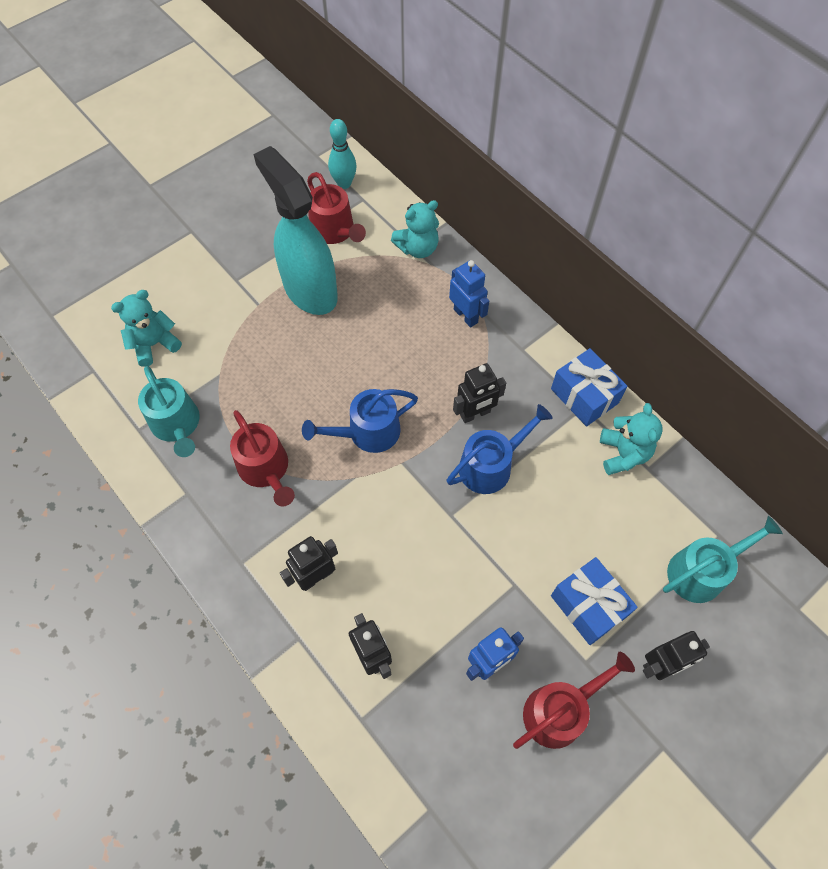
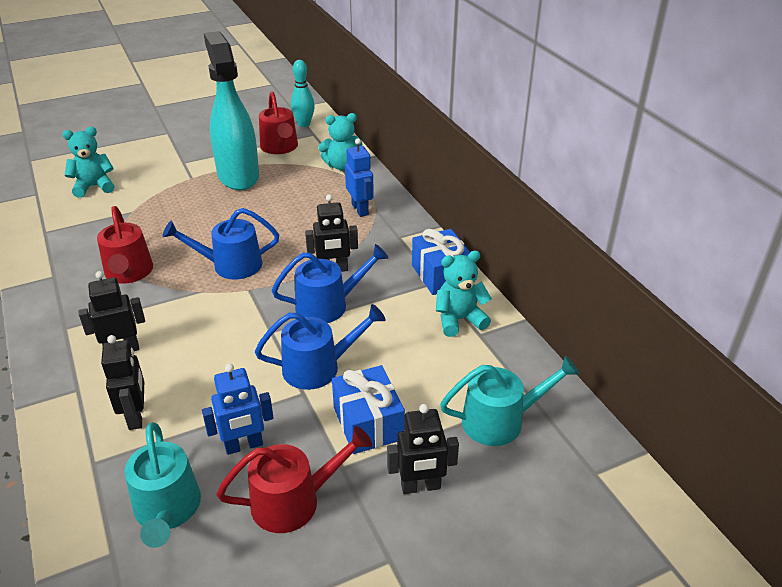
camera: 15 degrees right, 25 degrees down
(177, 425) = (76, 234): turquoise watering can -> turquoise watering can (167, 510)
(515, 550) = (318, 367): none -> blue watering can
(623, 454) = (459, 320): turquoise teddy bear -> turquoise teddy bear turned 120 degrees counterclockwise

